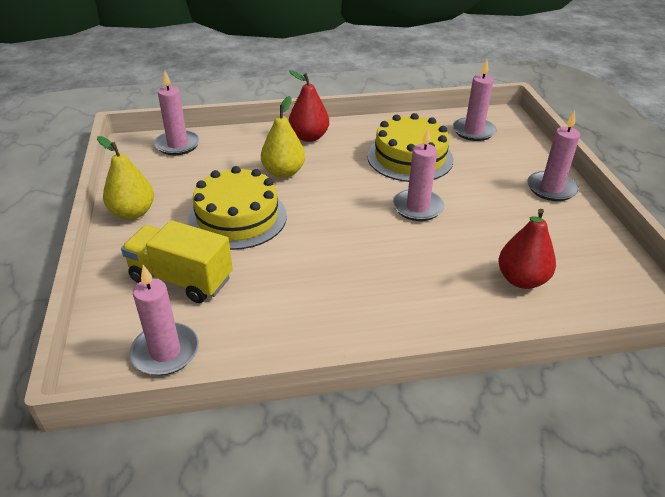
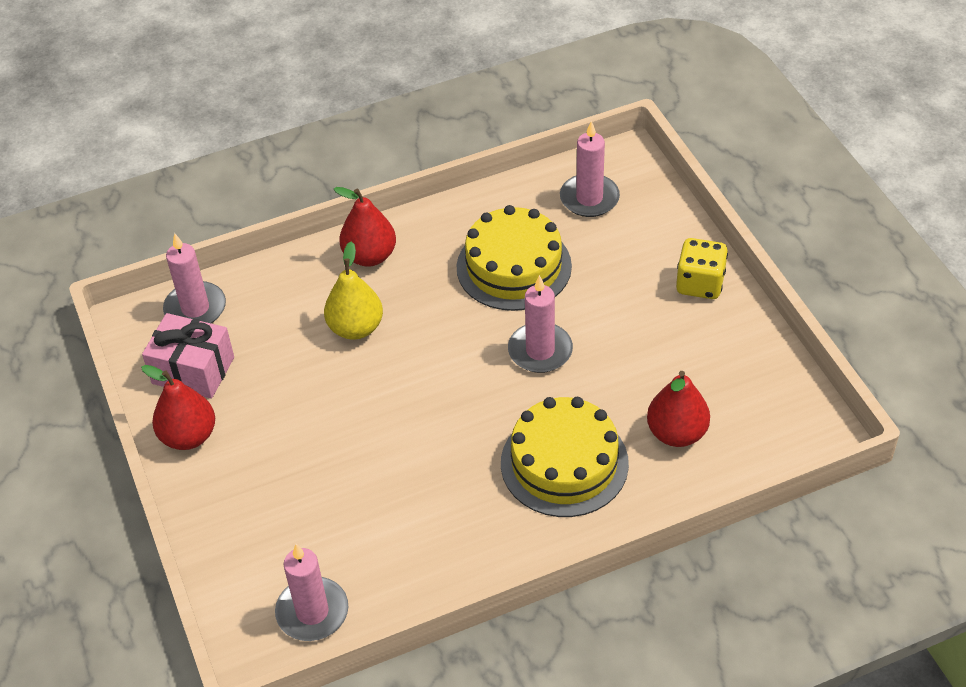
camera: 10 degrees left, 10 degrees up
(133, 212) = (188, 436): yellow pear -> red pear
(157, 176) = (193, 370): none -> pink gift
(181, 279) = (291, 518): yellow truck -> none
(237, 217) = (323, 415): yellow cake -> yellow cake (564, 463)
(551, 188) = (700, 284): pink candle -> yellow dice

